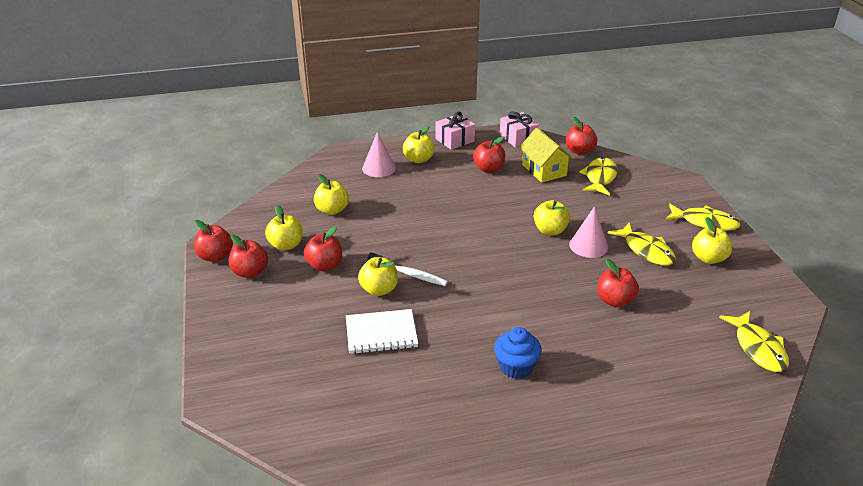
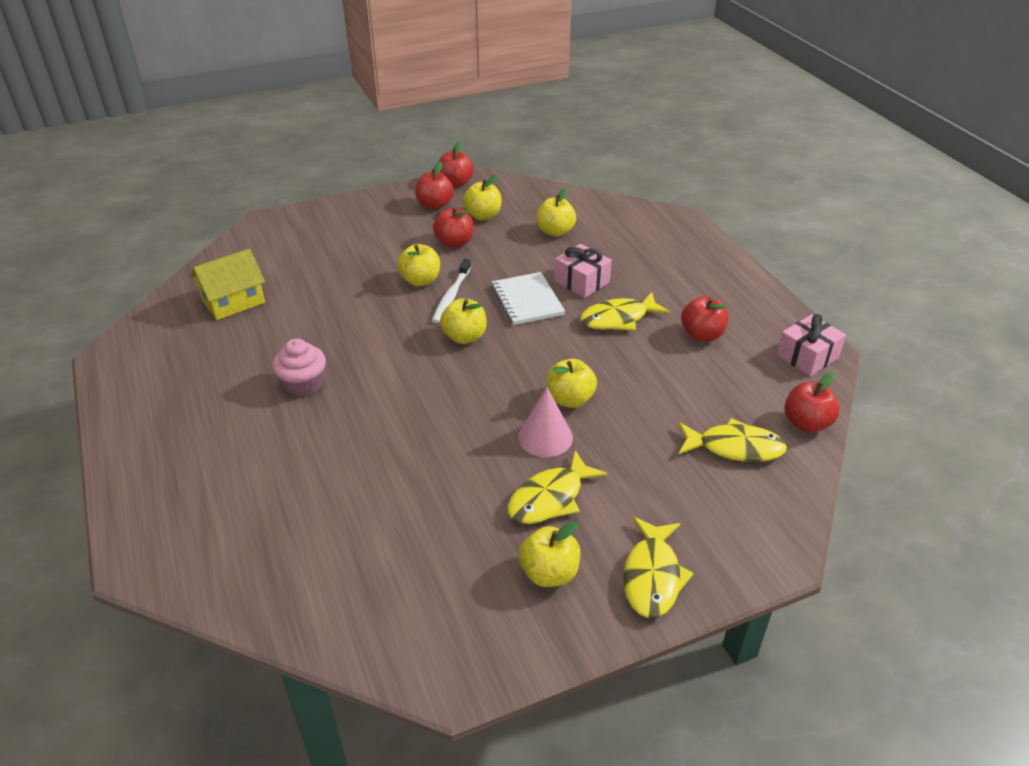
camera: 80 degrees right, 5 degrees up
(379, 168) = (658, 249): pink cone -> none
(381, 333) = (352, 291): white notebook -> white notebook (527, 300)
(418, 159) = (694, 275): yellow apple -> yellow apple (464, 337)
(455, 140) = (763, 299): pink gift -> pink gift (581, 282)
(516, 367) = (303, 384): blue cupcake -> pink cupcake
(544, 170) = (726, 387): yellow house -> yellow house (233, 301)
(615, 301) = (428, 463): red apple -> none
(758, 348) = (341, 614): yellow fish -> yellow fish (618, 319)

